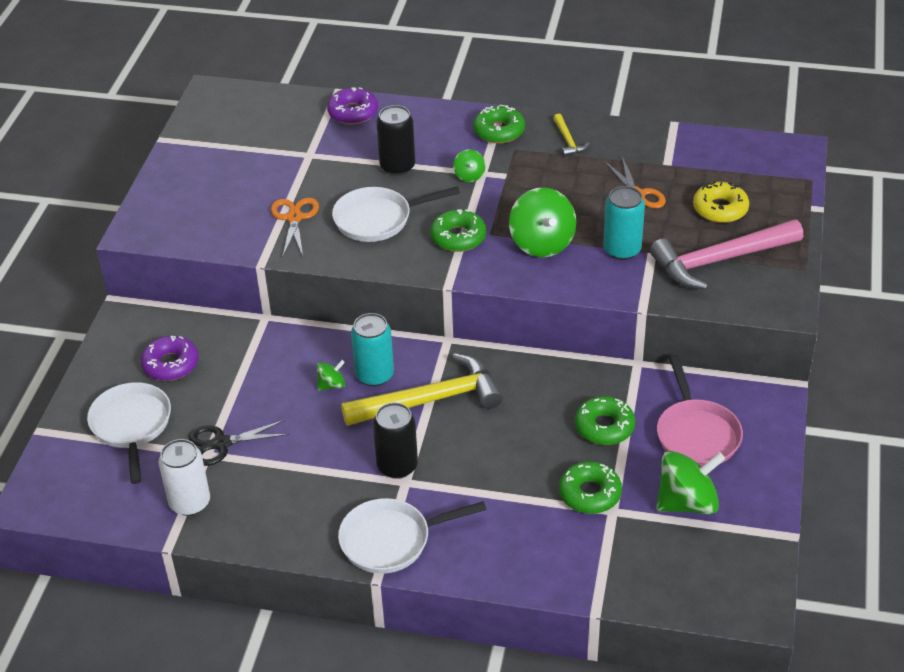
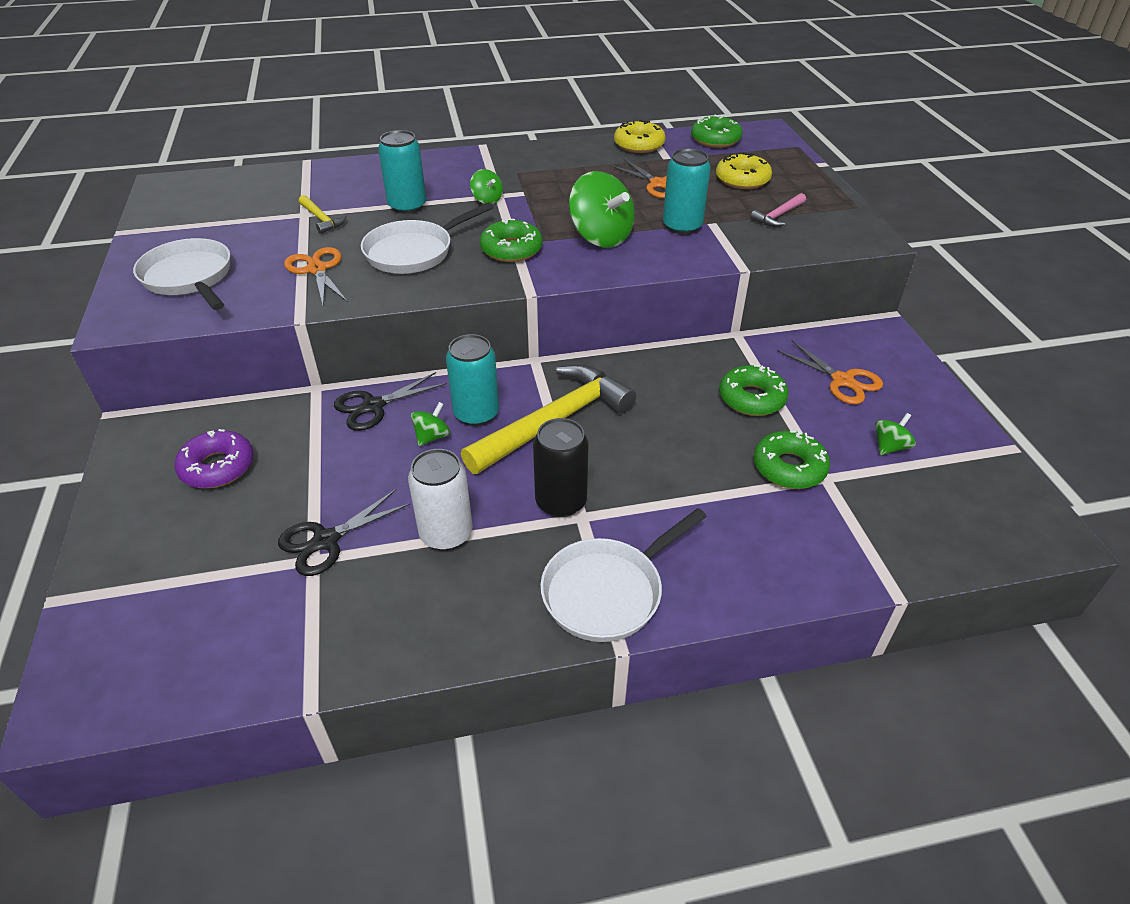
camera: 25 degrees left, 0 degrees up
(132, 426) = (191, 555): white pan -> white pan (189, 278)
(190, 502) = (316, 630): white can -> white can (446, 533)
(300, 346) = (373, 406): none -> black scissors
(353, 112) = (333, 174): purple donut -> none
(397, 167) = (407, 206): black can -> turquoise can
(499, 131) = (492, 162): green donut -> green donut (715, 139)
(568, 141) = (563, 158): yellow hammer -> yellow hammer (322, 219)
(651, 140) = (639, 145): none -> yellow donut
(687, 502) = (889, 447): green spinning top -> green spinning top, size x0.50
(696, 434) = (843, 381): pink pan -> orange scissors
(720, 260) = (778, 216): pink hammer -> pink hammer, size x0.45

